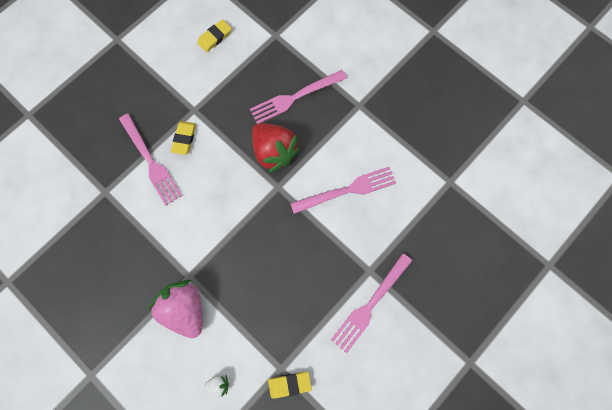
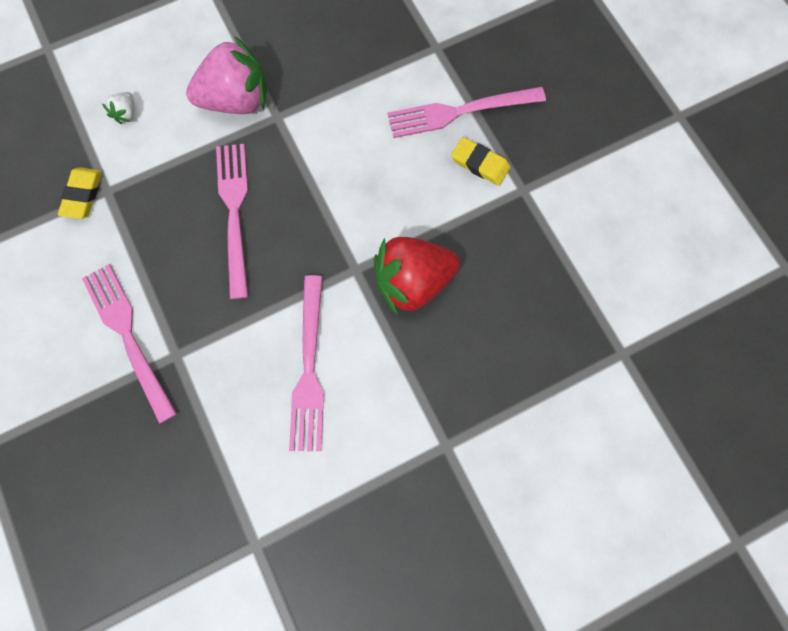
camera: 110 degrees right, 0 degrees up
(215, 37) = (644, 255): yellow eraser -> none
(294, 98) = (494, 344): pink fork -> pink fork (234, 212)

